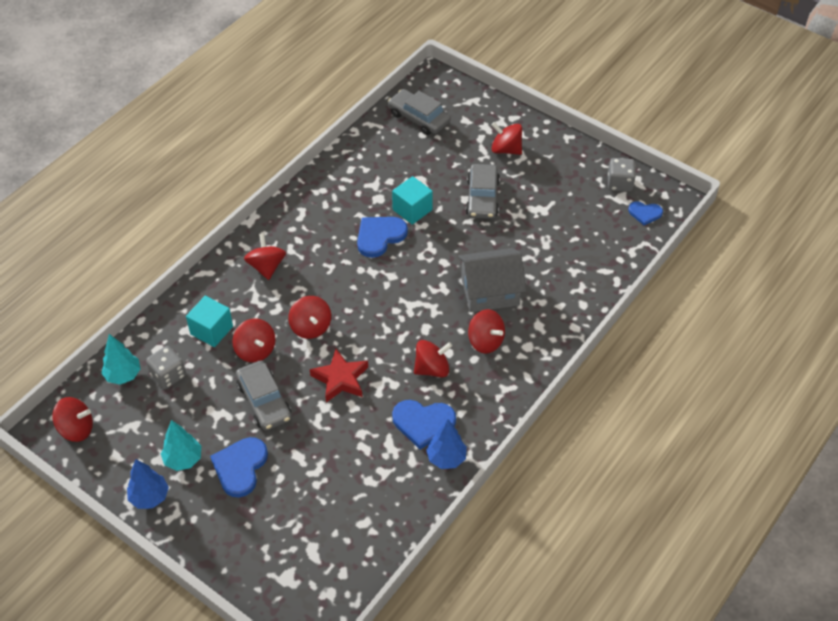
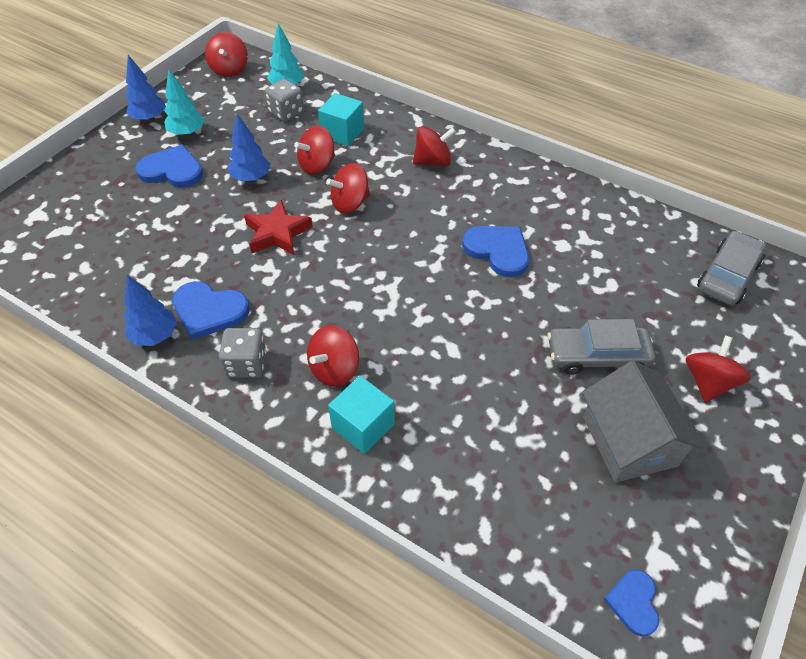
camera: 85 degrees right, 0 degrees up
(264, 401) = (251, 178): grey car -> blue tree
(412, 210) = (552, 279): turquoise cube -> turquoise cube (363, 426)
(423, 423) = (209, 311): blue heart -> blue heart turned 75 degrees counterclockwise
(432, 369) = (290, 315): red spinning top -> none
(490, 291) = (422, 371): grey house -> grey house (629, 441)
(619, 183) = (693, 557): grey dice -> grey dice (246, 364)

